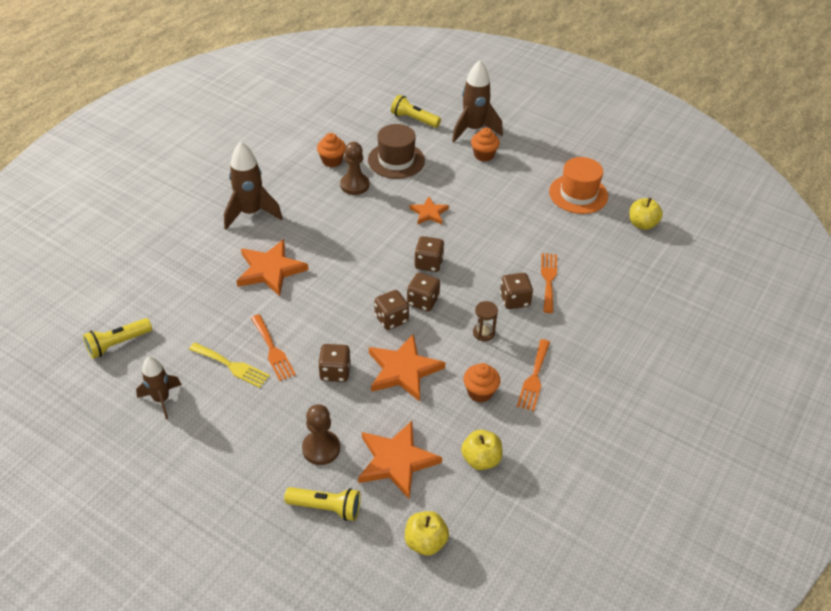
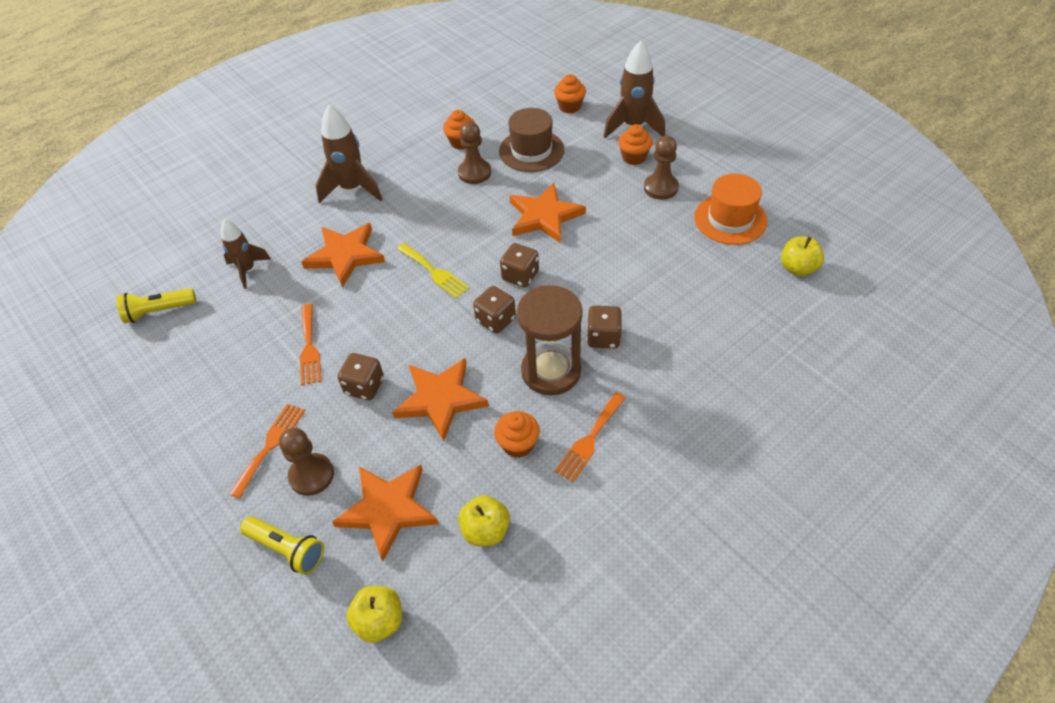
camera: 20 degrees right, 5 degrees up
(161, 400) = (173, 382): brown rocket -> brown rocket (248, 270)
(232, 366) = (259, 358): yellow fork -> yellow fork (434, 272)
(391, 319) = (452, 335): brown dice -> none
(414, 119) = (569, 107): yellow flashlight -> orange cupcake
(429, 213) = (544, 216): orange star -> orange star, size x1.71
(483, 333) = (551, 371): brown hourglass -> brown hourglass, size x2.23
(515, 177) = (660, 188): none -> brown pawn
(548, 279) = (654, 319): orange fork -> orange fork (270, 445)

